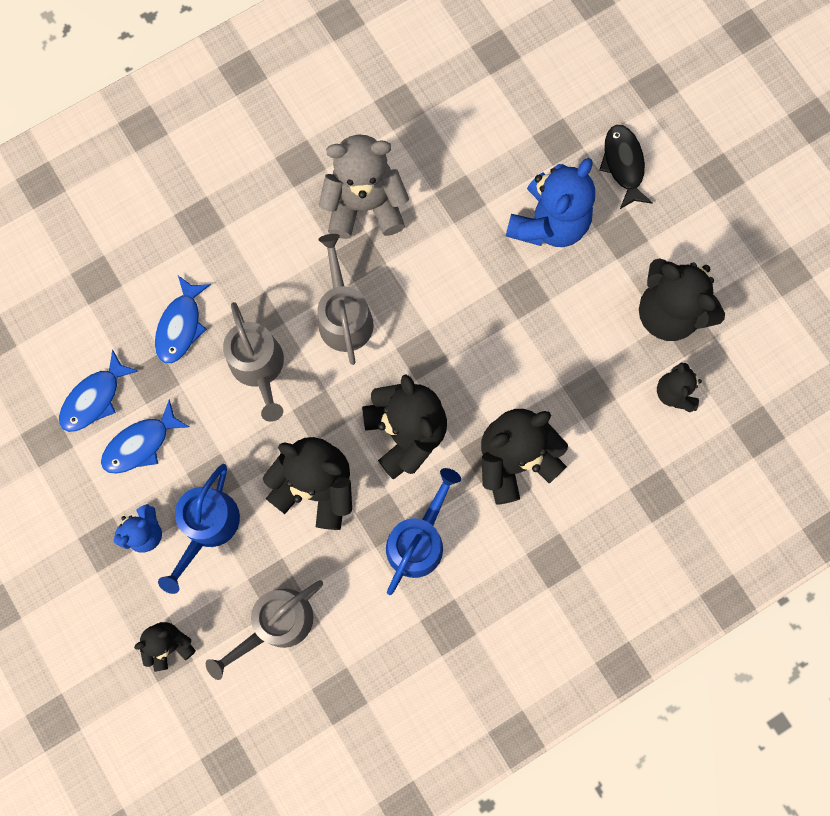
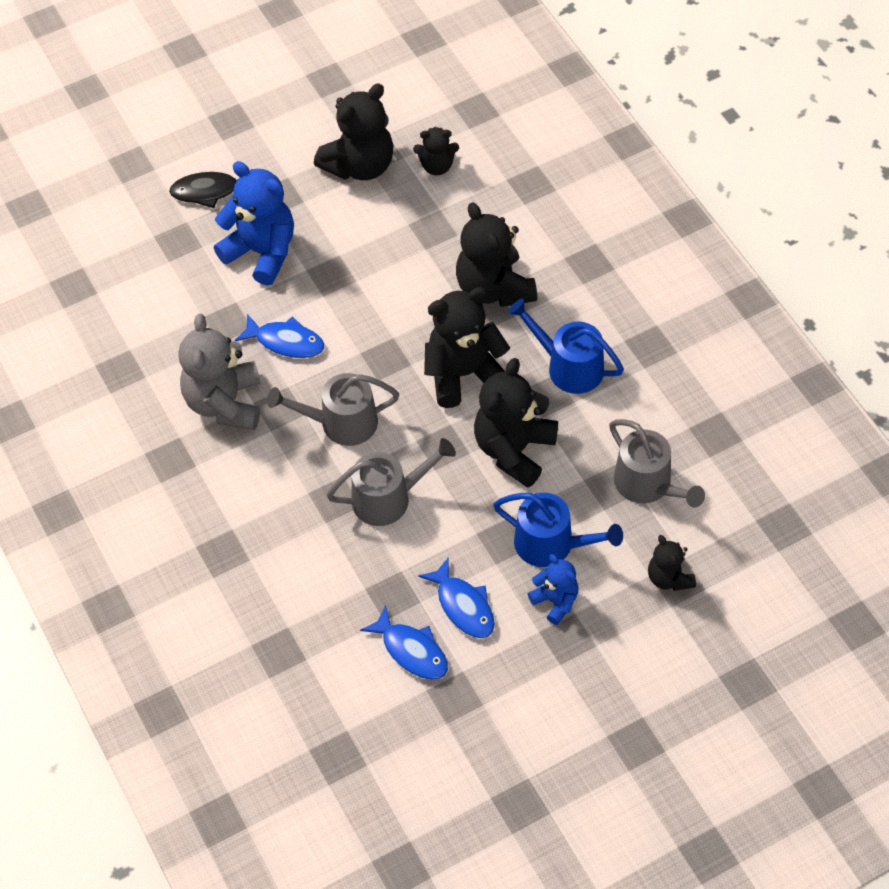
camera: 85 degrees left, 20 degrees down
(180, 326) = (338, 570): blue fish -> blue fish (286, 342)

